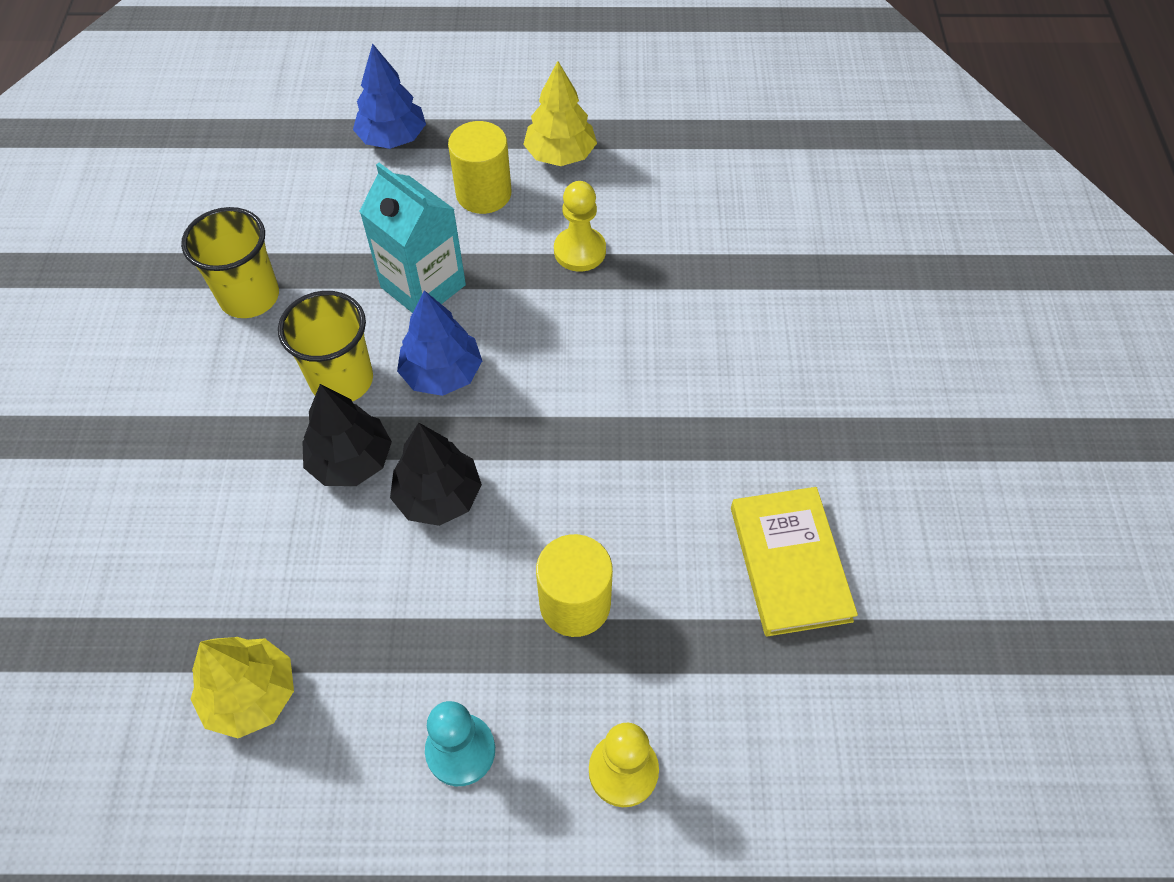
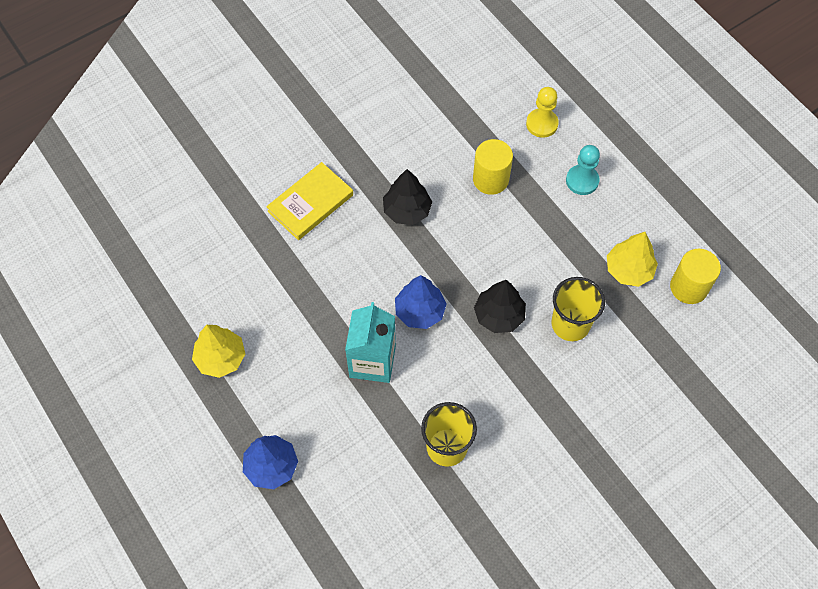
camera: 125 degrees left, 5 degrees up
(342, 380) = (460, 355): yellow cup -> yellow cup (570, 324)
(438, 496) = (486, 265): black tree -> black tree (407, 210)
(483, 193) = (282, 379): yellow cylinder -> yellow cylinder (689, 287)
(579, 251) = (290, 300): yellow pawn -> none
(790, 563) = (408, 114): yellow book -> yellow book (310, 203)

